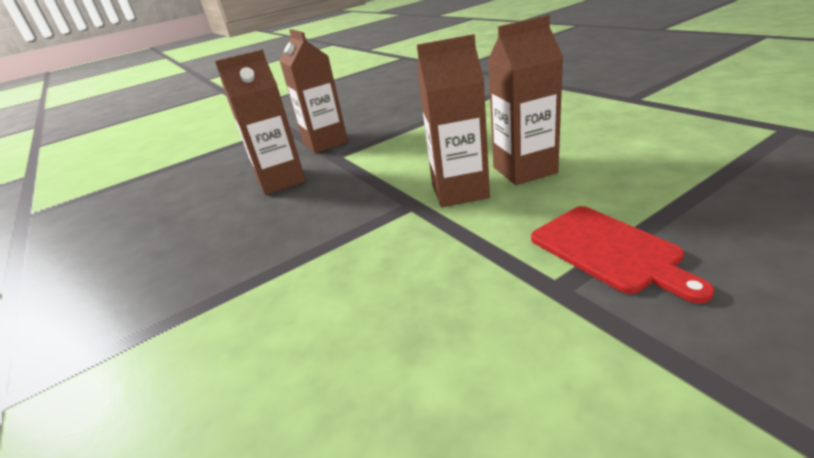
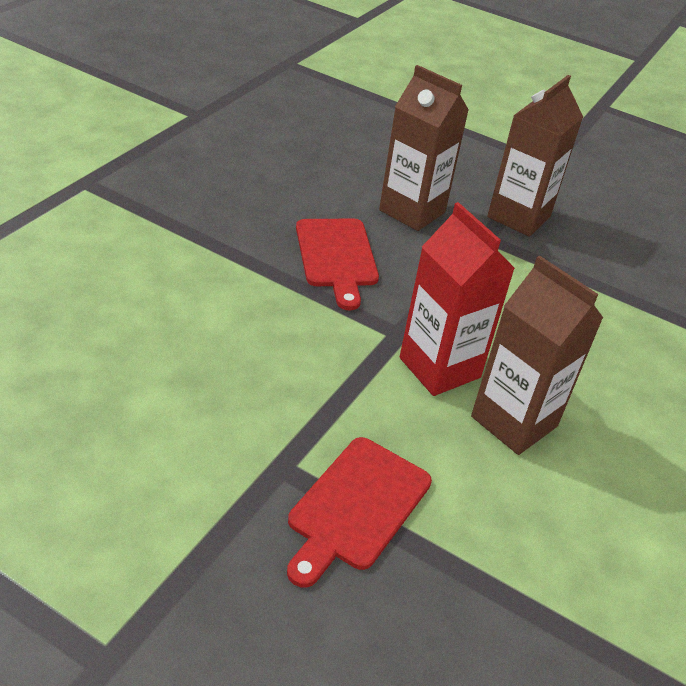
camera: 55 degrees right, 10 degrees up
(302, 223) = (336, 257): none -> red cutting board
(460, 191) = (439, 367): brown carton -> red carton

